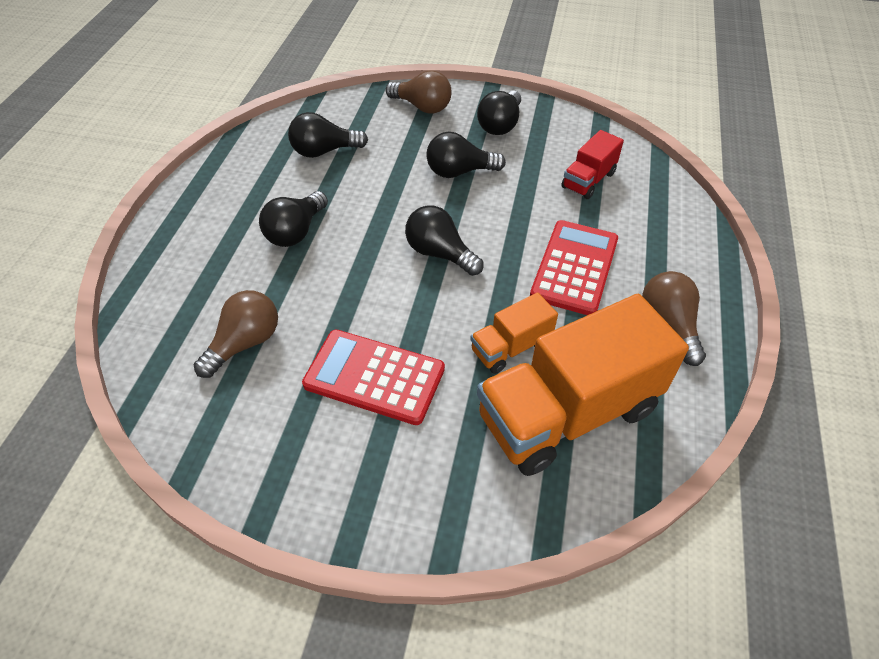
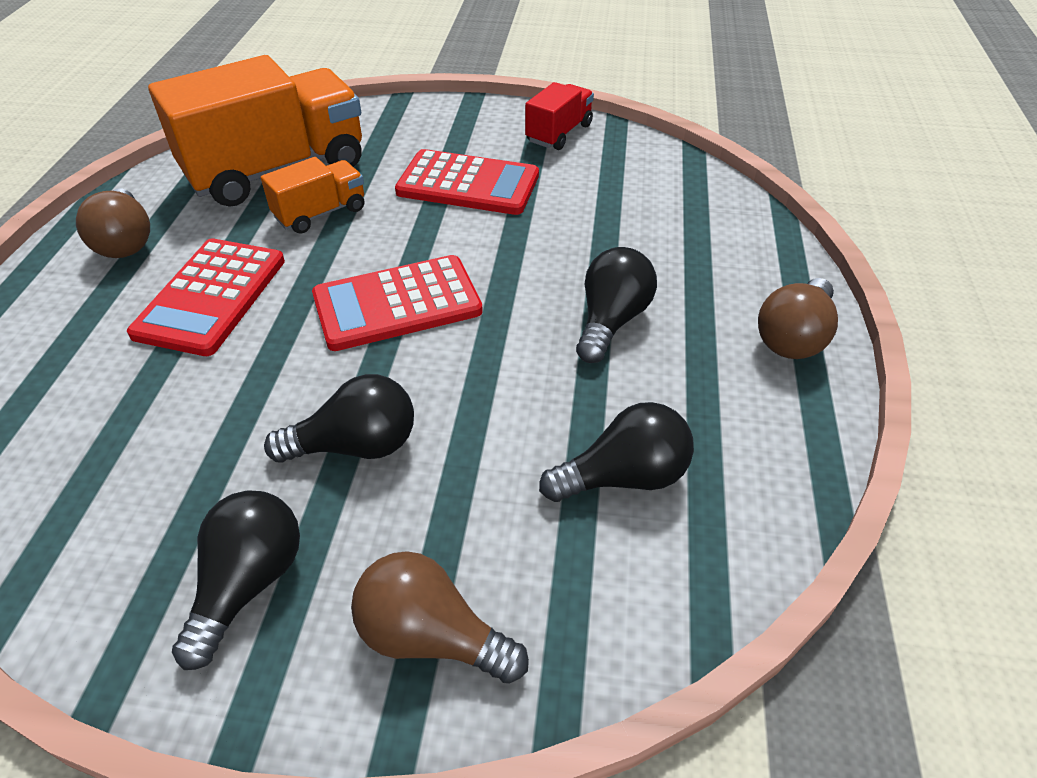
camera: 175 degrees right, 5 degrees down
(245, 343) = (614, 202): brown light bulb -> brown light bulb (793, 337)
(440, 253) = (397, 304): black light bulb -> red calculator
(588, 180) = (118, 443): red truck -> red truck (559, 133)

